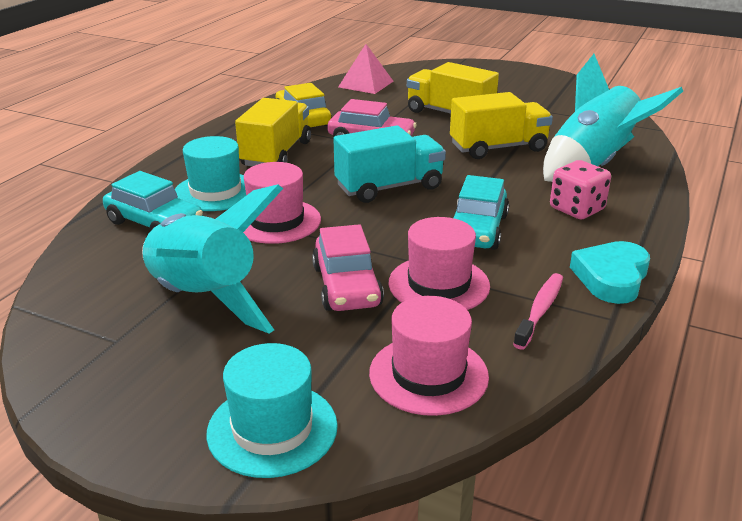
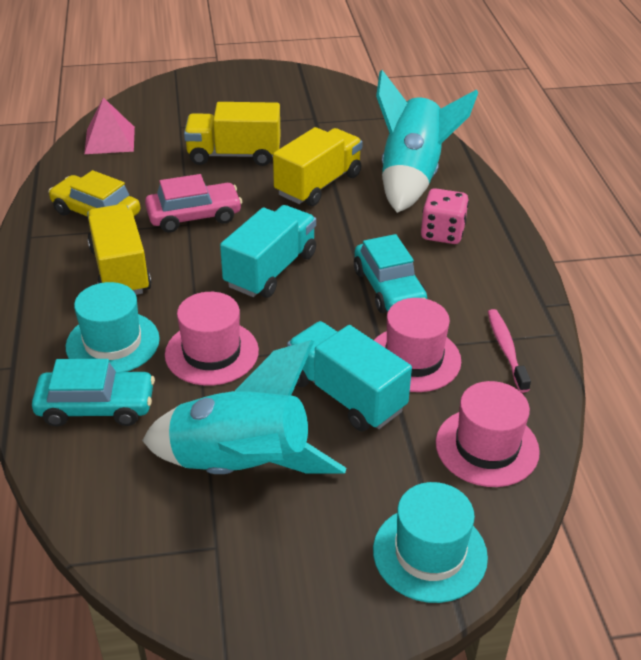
camera: 35 degrees left, 10 degrees up
(347, 286) = (346, 395): pink car -> turquoise truck
(611, 277) = (525, 294): turquoise heart -> none

